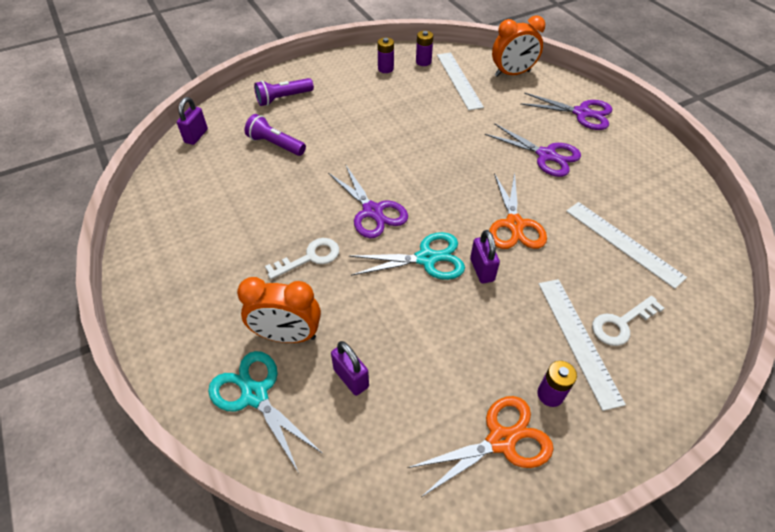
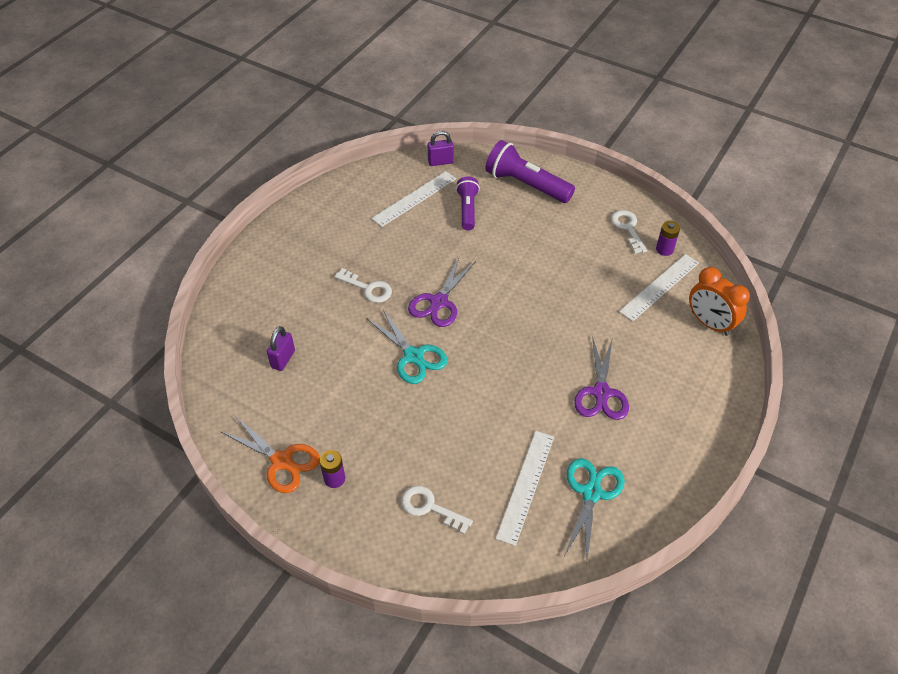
camera: 60 degrees right, 0 degrees up
(255, 395) = (244, 317): turquoise scissors -> turquoise scissors (591, 493)
(283, 98) = (526, 185): purple flashlight -> purple flashlight, size x1.61
(287, 335) = (295, 310): orange clock -> none
(385, 69) = (627, 228): purple battery -> white key
(482, 270) = (425, 395): purple padlock -> none
(514, 224) = (491, 399): orange scissors -> none
(578, 340) = (395, 482): white ruler -> white ruler (414, 198)
(581, 113) = (693, 401): purple scissors -> none

